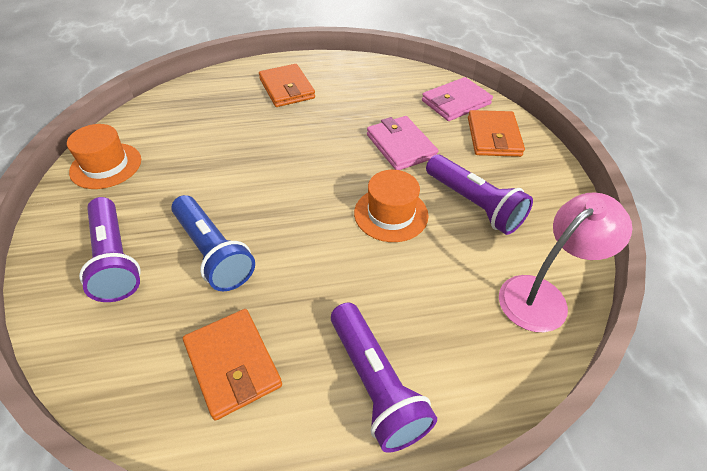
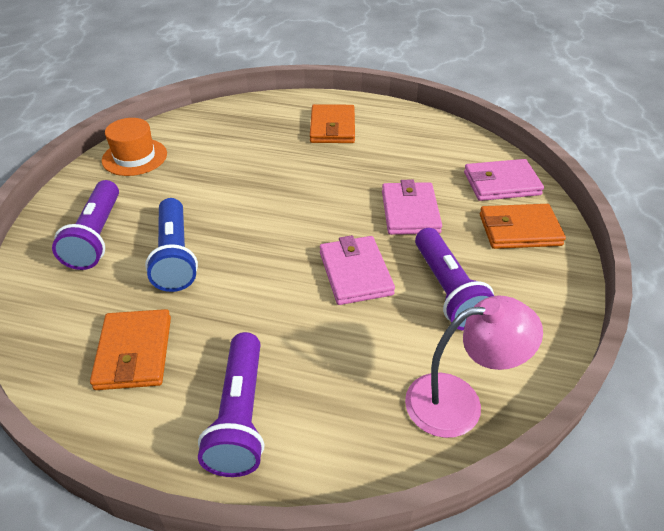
camera: 25 degrees right, 5 degrees down
(391, 214) = (355, 273): orange hat -> pink wallet
(493, 137) = (519, 230): orange wallet -> orange wallet turned 60 degrees clockwise

